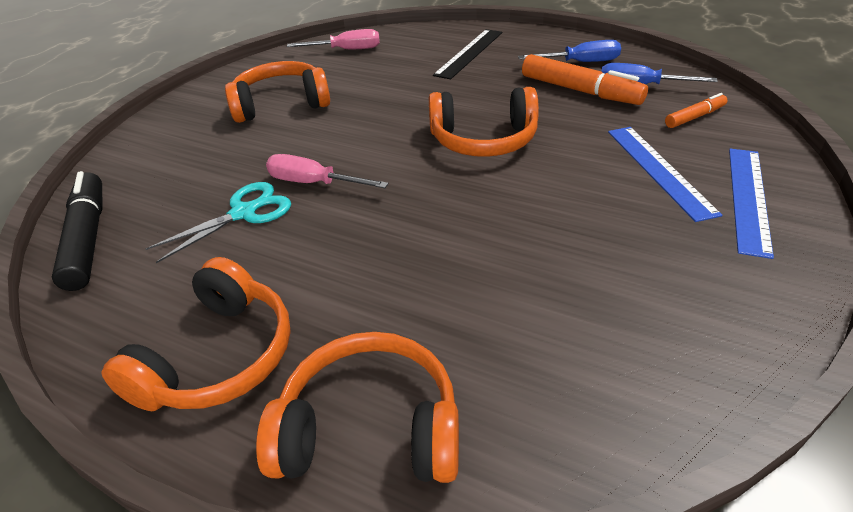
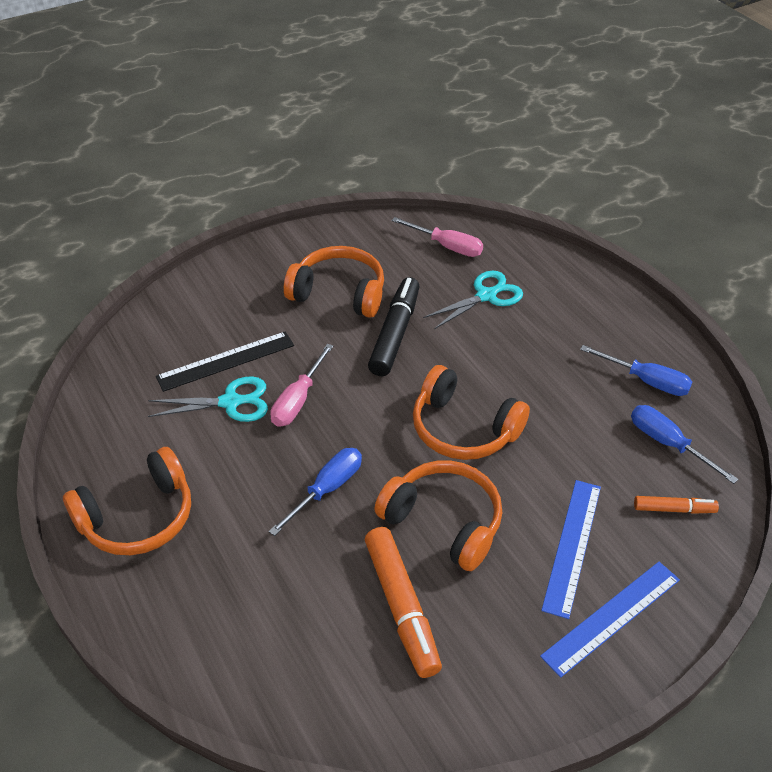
camera: 30 degrees right, 5 degrees up
(88, 238) = (121, 367): black marker -> black marker (395, 333)
(314, 183) = (298, 400): pink screwdriver -> pink screwdriver turned 120 degrees counterclockwise
(370, 428) = (184, 621): orange headphones -> orange headphones (444, 521)
(409, 63) = (486, 295): none -> turquoise scissors
(410, 232) = (327, 489): none -> blue screwdriver
(469, 53) = (553, 310): black ruler -> black ruler (226, 361)
(580, 91) = (605, 418): orange marker -> orange marker (401, 607)

